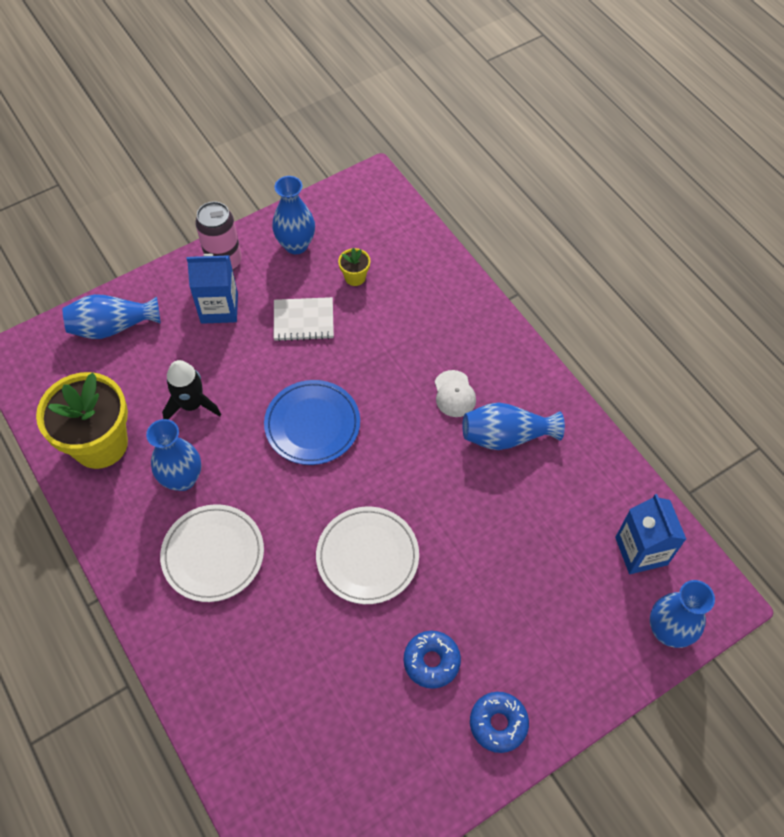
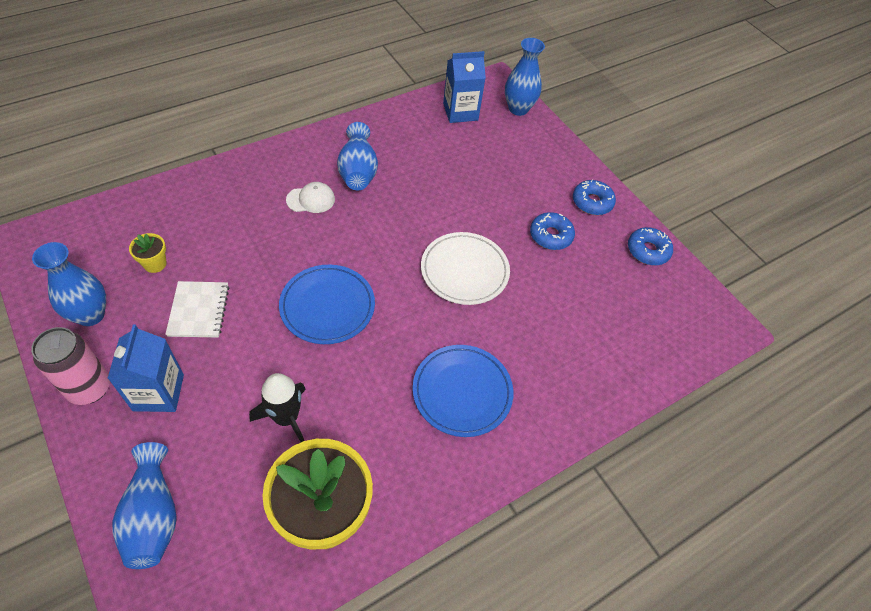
camera: 95 degrees left, 5 degrees down
(182, 479) = (377, 423): blue vase -> none
(213, 554) = (462, 392): white plate -> blue plate
(419, 793) = (647, 251): none -> blue donut

